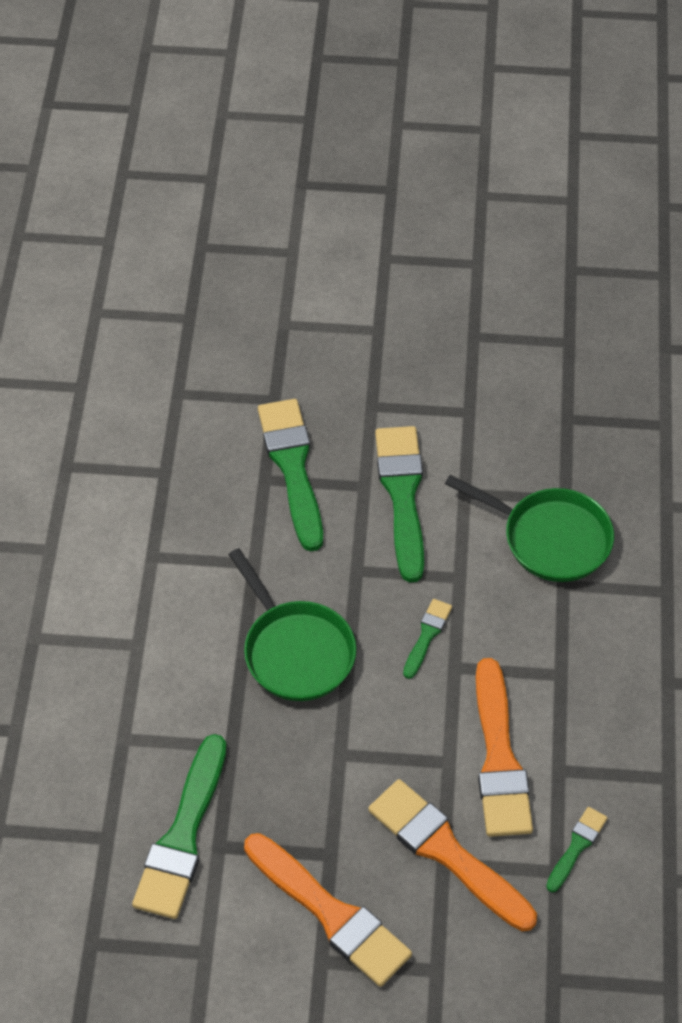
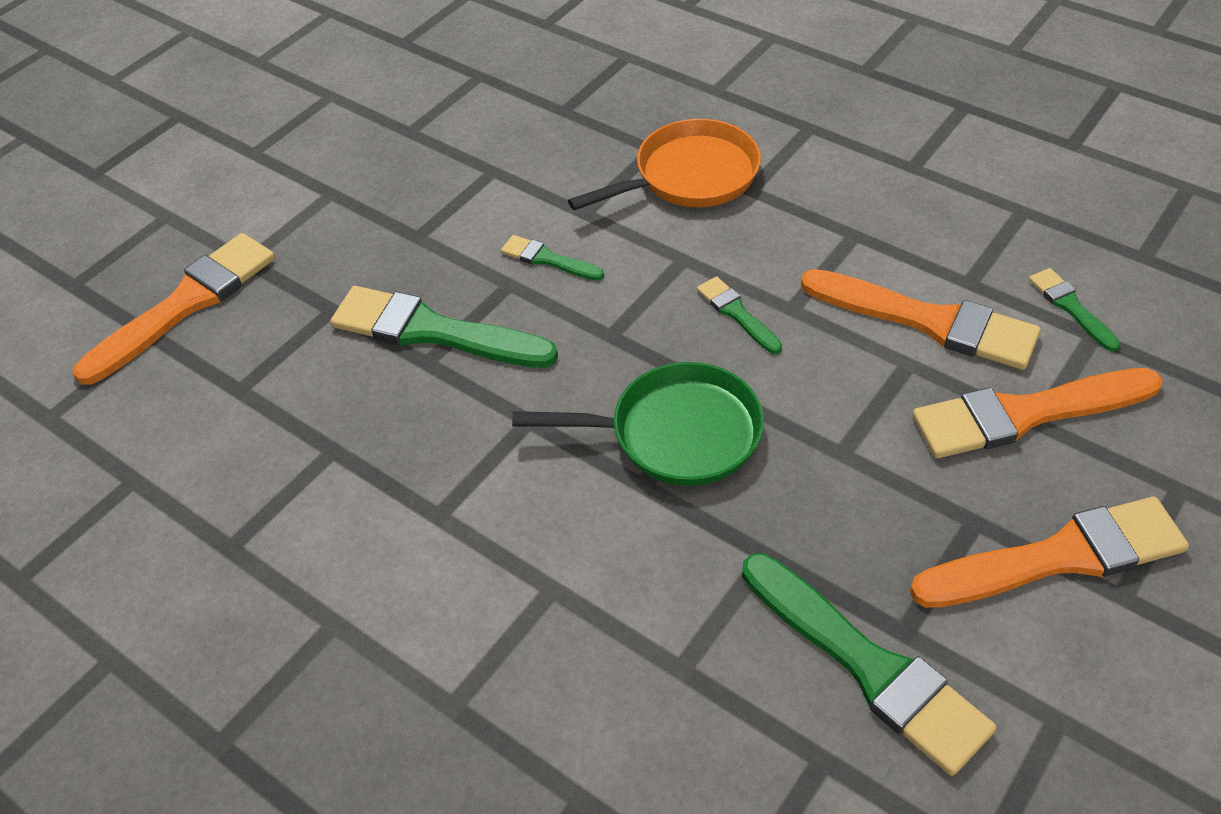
camera: 55 degrees left, 5 degrees down
(225, 318) = (185, 304): none -> orange brush
(402, 495) = (548, 259): green brush -> green brush, size x0.49
(550, 538) = (689, 176): green pan -> orange pan

